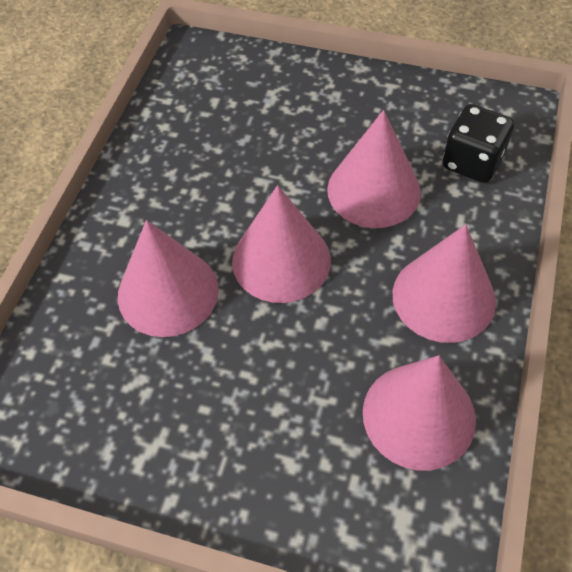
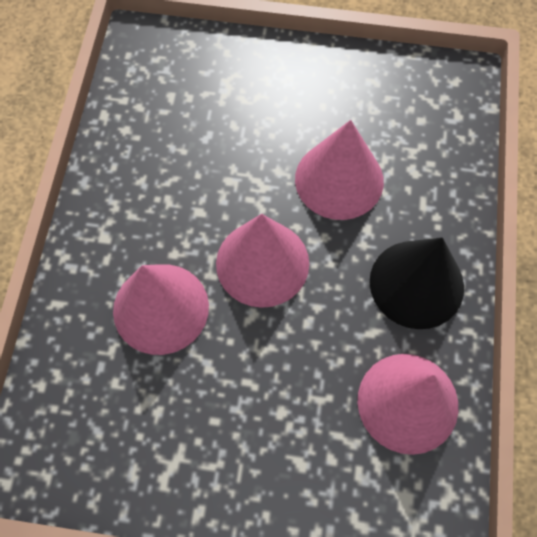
camera: 10 degrees left, 10 degrees up
(443, 297) = (416, 284): pink cone -> black cone
(472, 162) = (427, 140): black dice -> none

